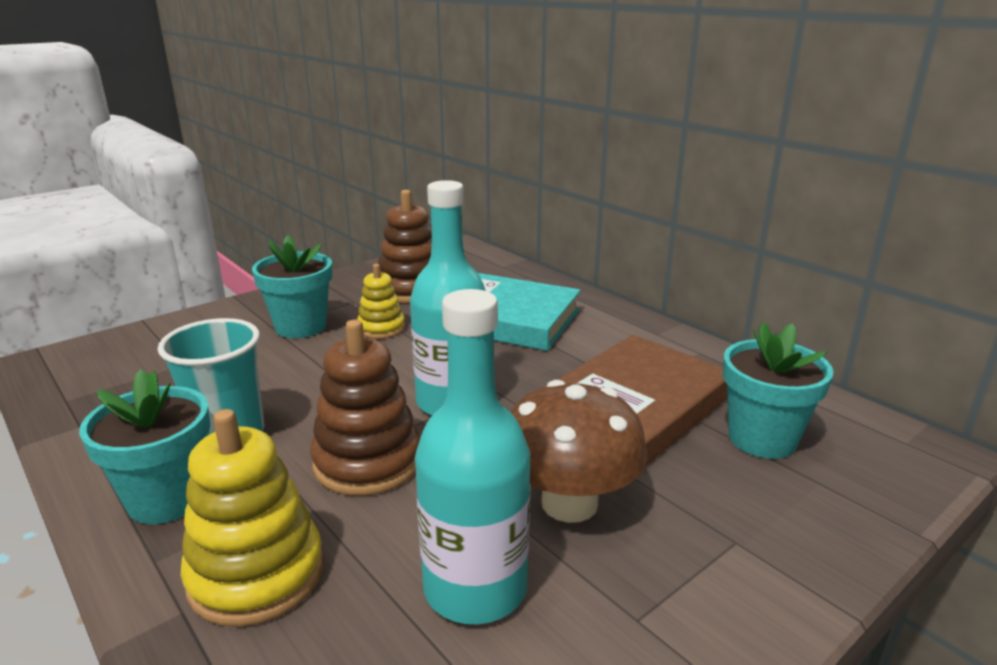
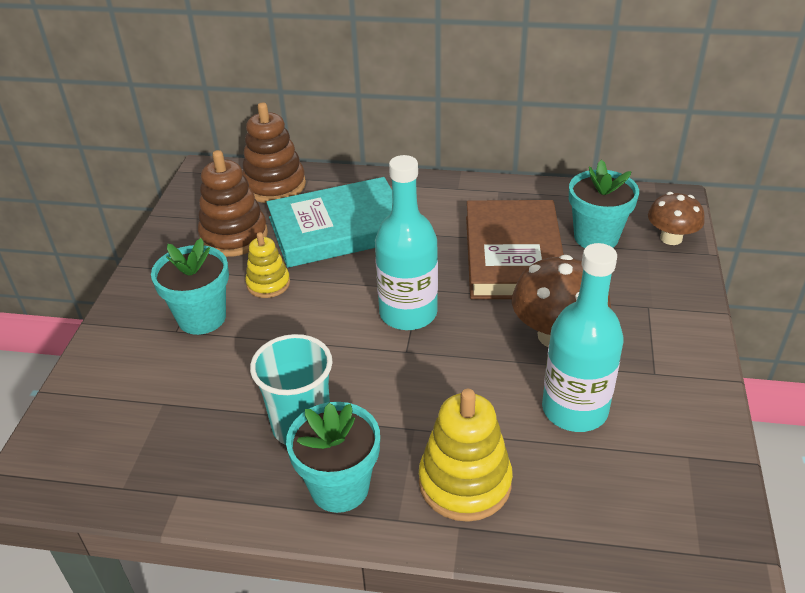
camera: 40 degrees left, 15 degrees up
(367, 462) = (420, 383): brown stacking toy -> brown stacking toy (274, 185)
(875, 488) = (671, 238): none -> brown mushroom

